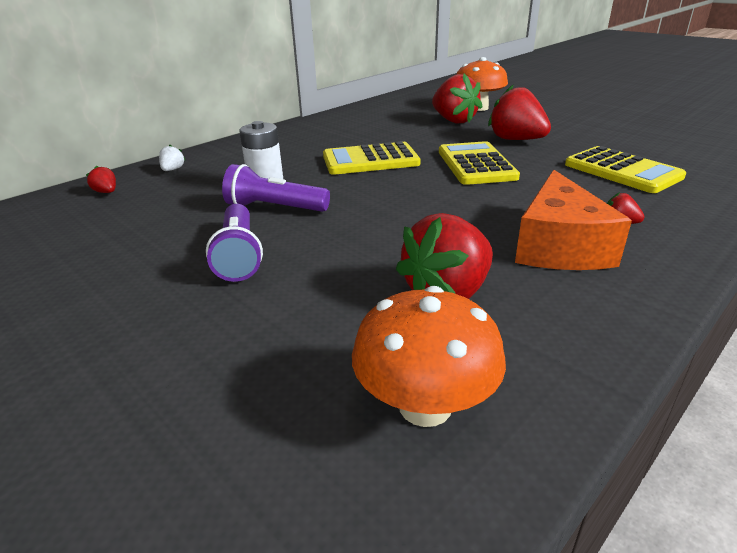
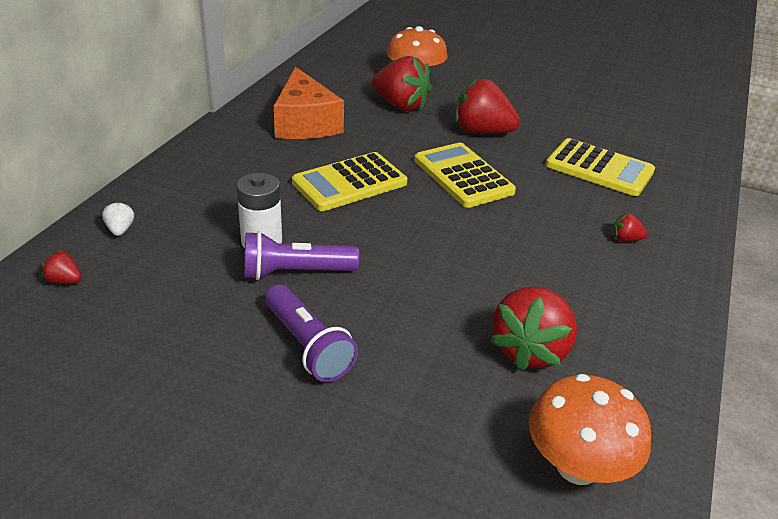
camera: 25 degrees left, 5 degrees up
(559, 246) = (591, 276): orange cheese -> orange cheese (305, 123)

